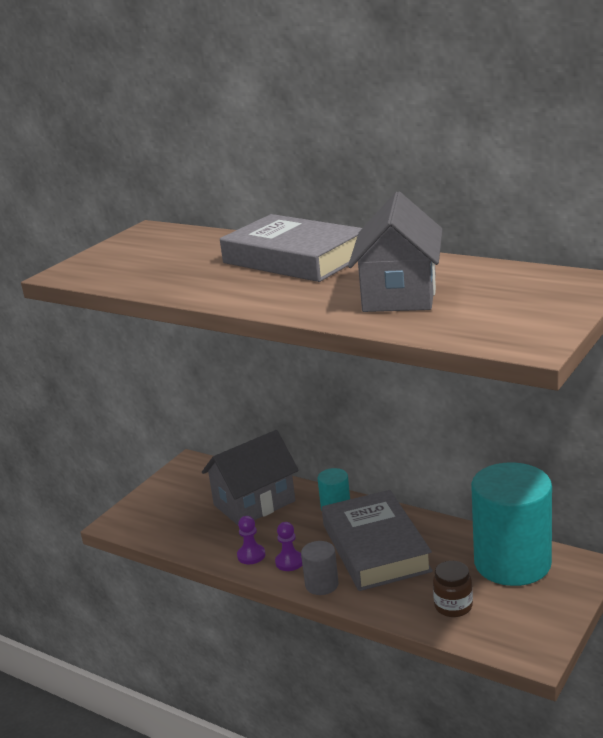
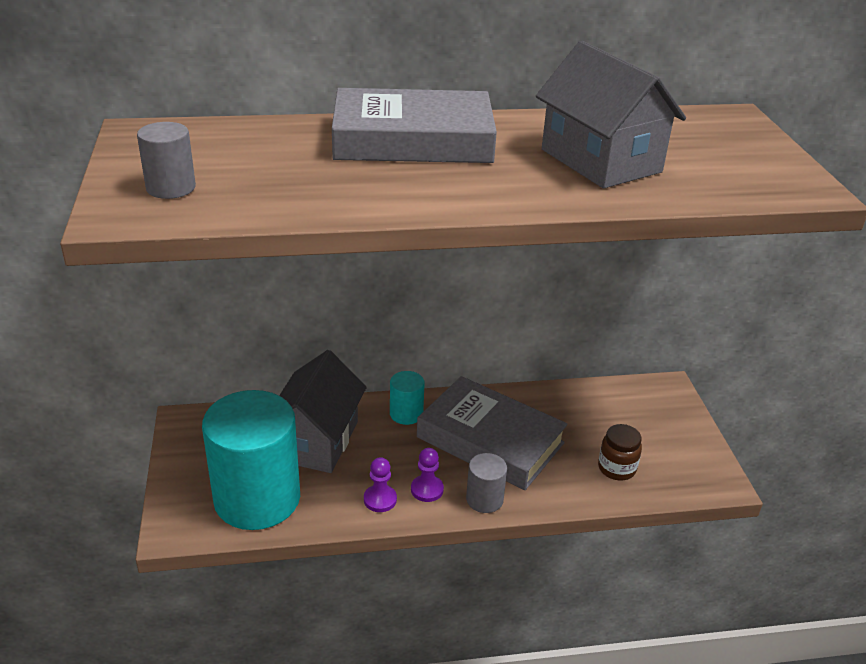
camera: 45 degrees left, 10 degrees up
(111, 263) = (171, 188): none -> grey cylinder
(512, 563) = (614, 407): turquoise cylinder -> turquoise cylinder (257, 498)

